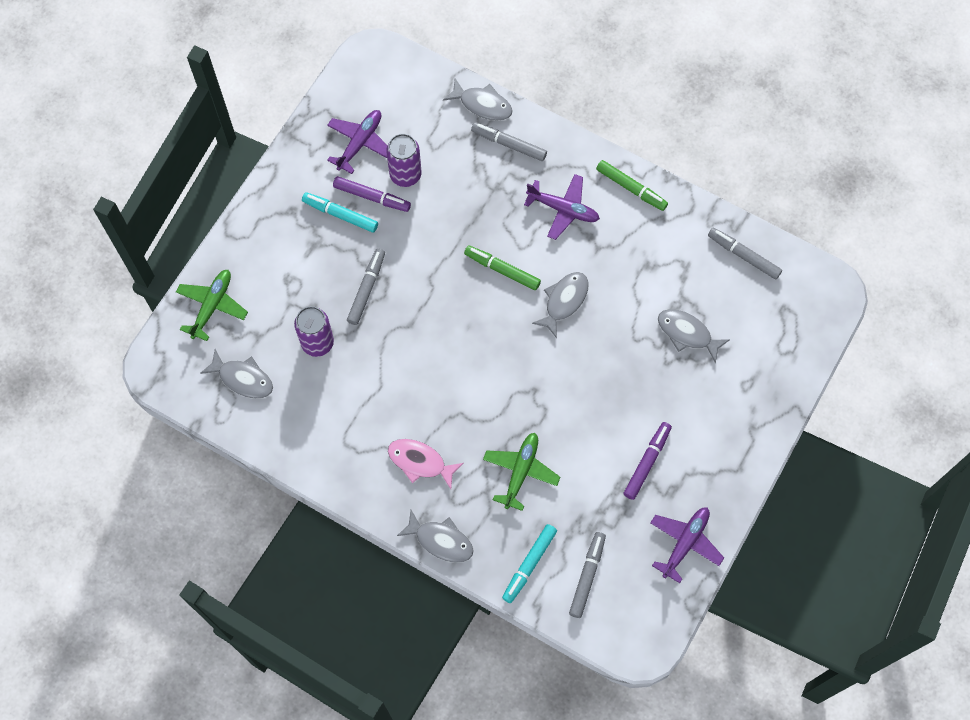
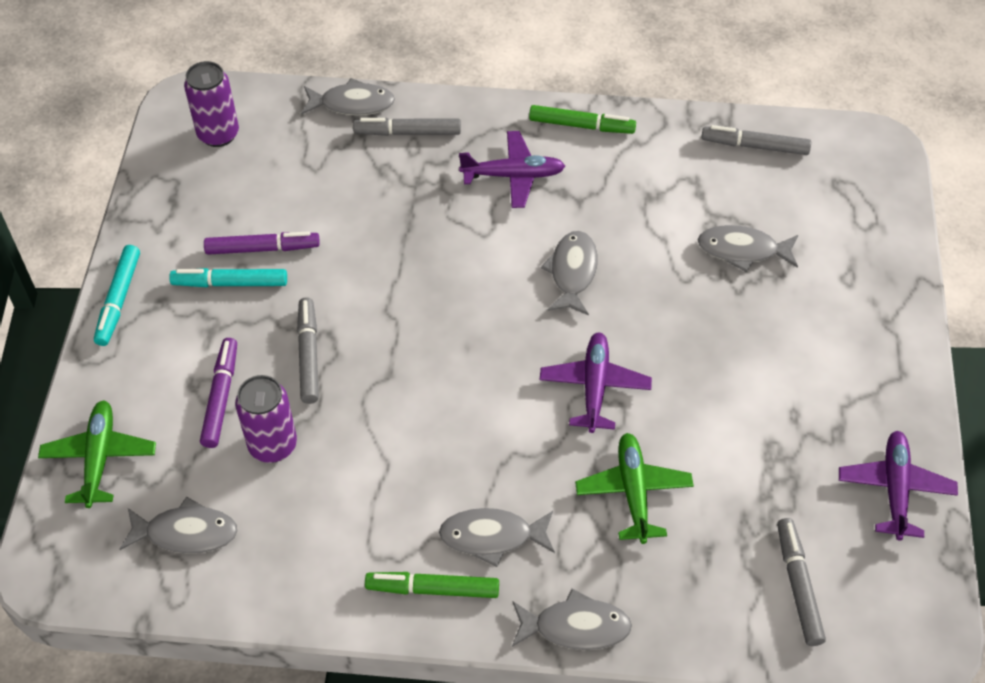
camera: 25 degrees left, 15 degrees down
(360, 143) = (217, 196): purple plane -> purple plane (594, 386)
(405, 175) = (294, 209): purple can -> purple can (218, 134)
(420, 462) = (492, 537): pink fish -> grey fish
(502, 270) = (475, 267): green marker -> green marker (433, 589)
(529, 564) = (713, 605): turquoise marker -> turquoise marker (119, 300)
(647, 462) = (786, 413): purple marker -> purple marker (221, 397)

